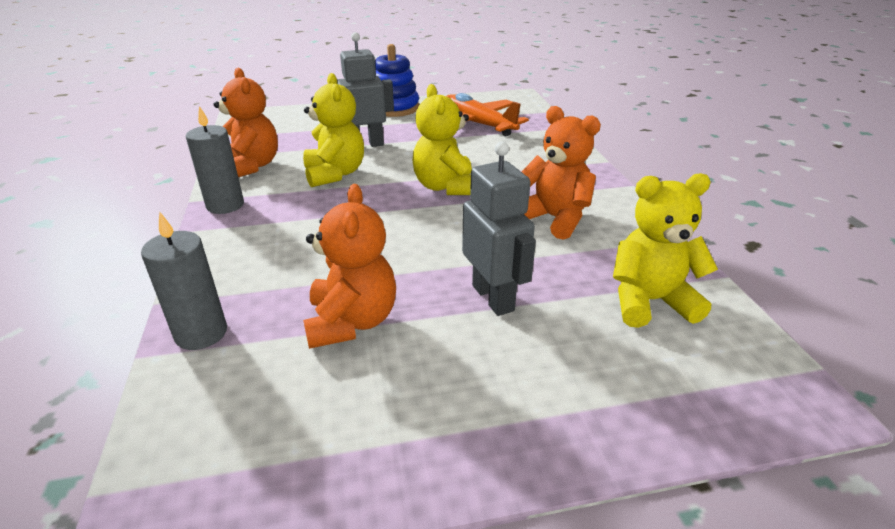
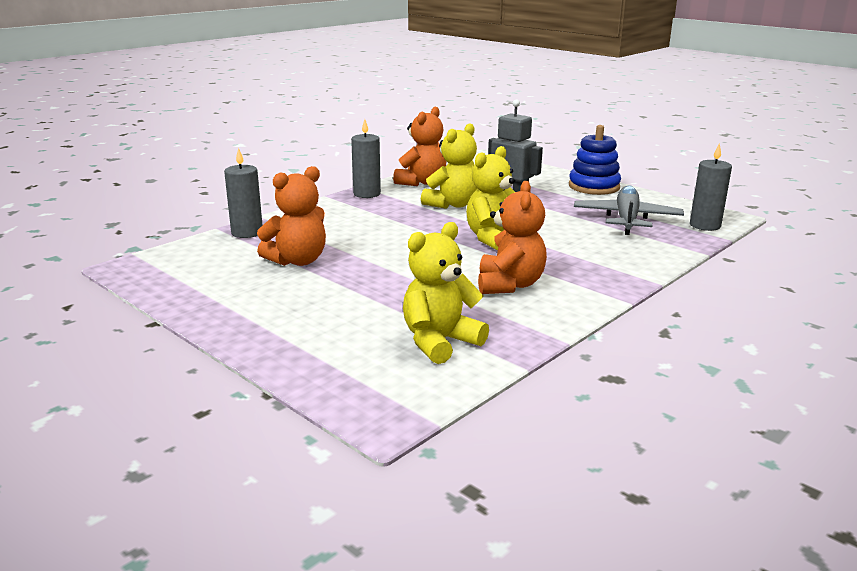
camera: 55 degrees right, 10 degrees down
(477, 124) = (626, 219): orange plane -> grey plane
(493, 298) = (372, 290): grey robot -> none
(523, 107) = (705, 225): none -> grey candle
(649, 301) = (440, 342): yellow teddy bear -> yellow teddy bear turned 90 degrees counterclockwise

